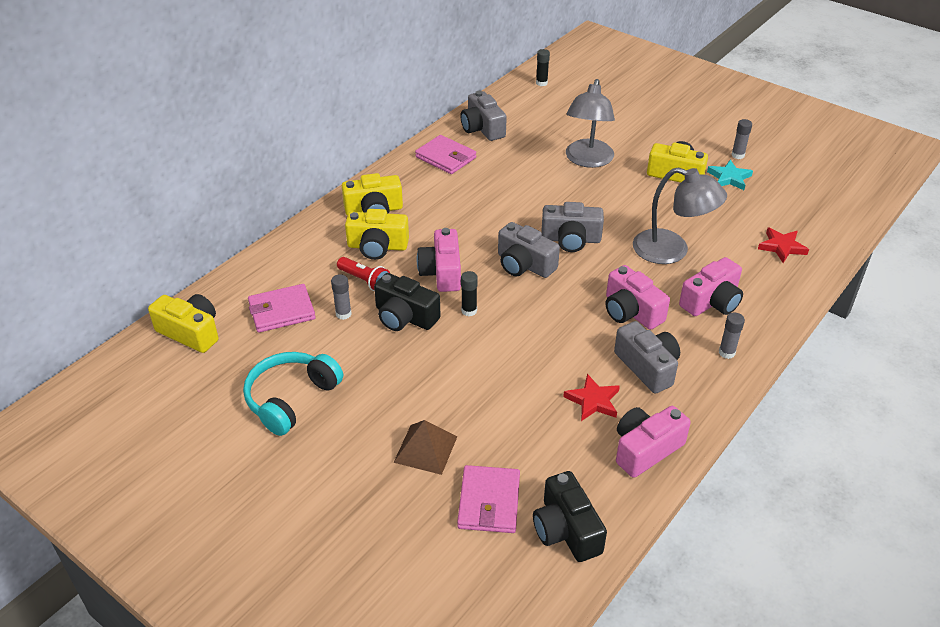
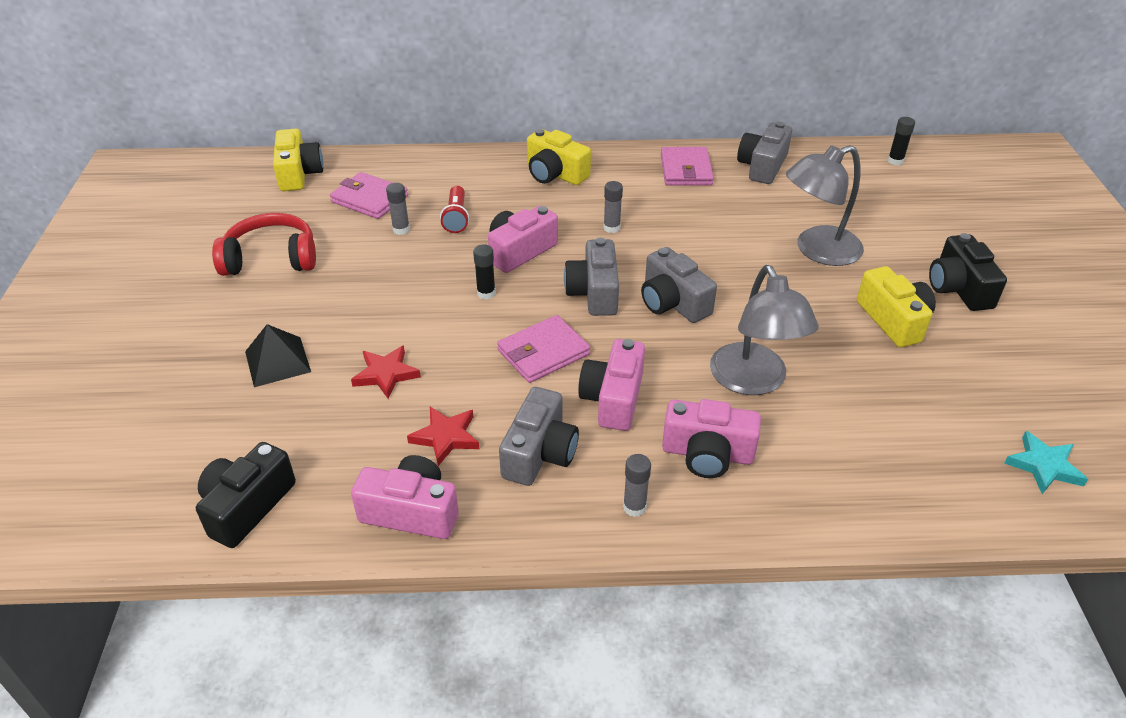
camera: 50 degrees right, 0 degrees up
(291, 399) = (271, 259): turquoise headphones -> red headphones
(377, 246) = (509, 200): yellow camera -> none
(405, 317) = (435, 262): black camera -> black camera (959, 288)
(425, 449) = (277, 361): brown pyramid -> black pyramid
(489, 502) = (243, 435): pink wallet -> pink wallet (543, 352)
(729, 178) = (954, 364): turquoise star -> turquoise star (1044, 466)
(737, 155) = (1008, 351): grey glue stick -> grey glue stick (611, 228)
(782, 247) = (889, 469): red star -> red star (386, 374)

